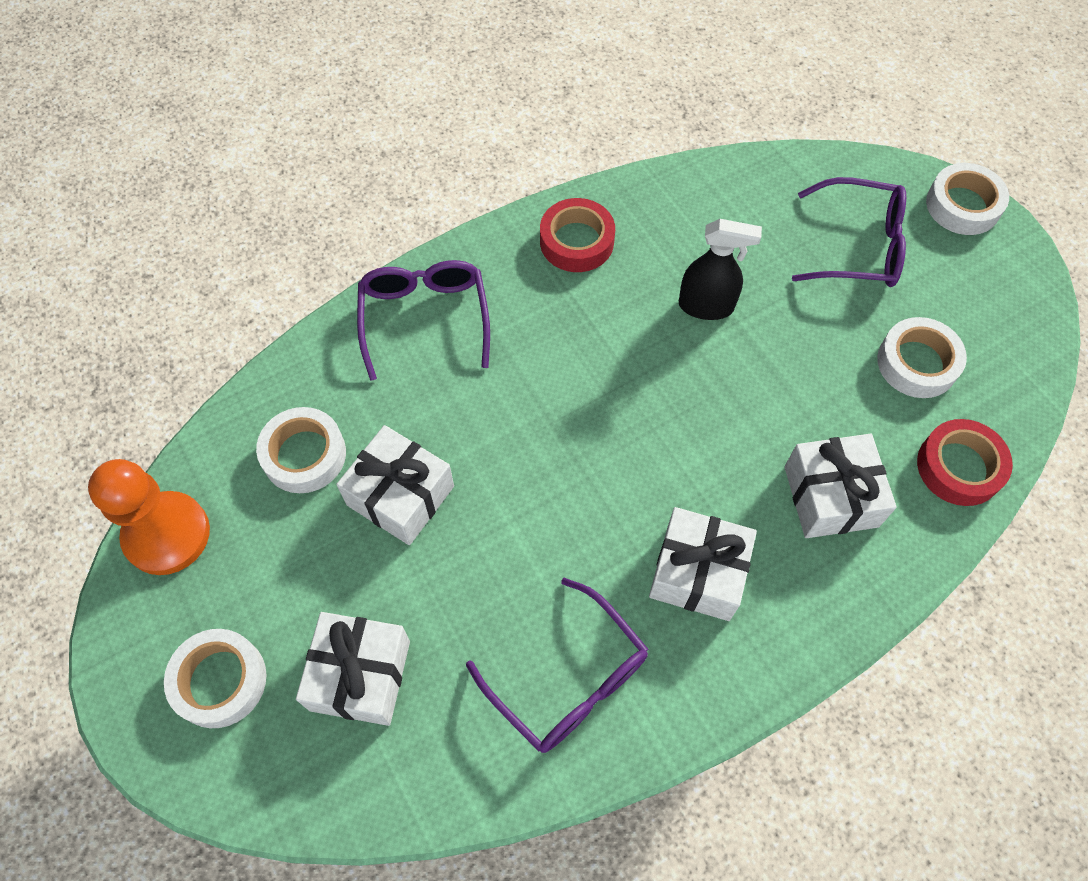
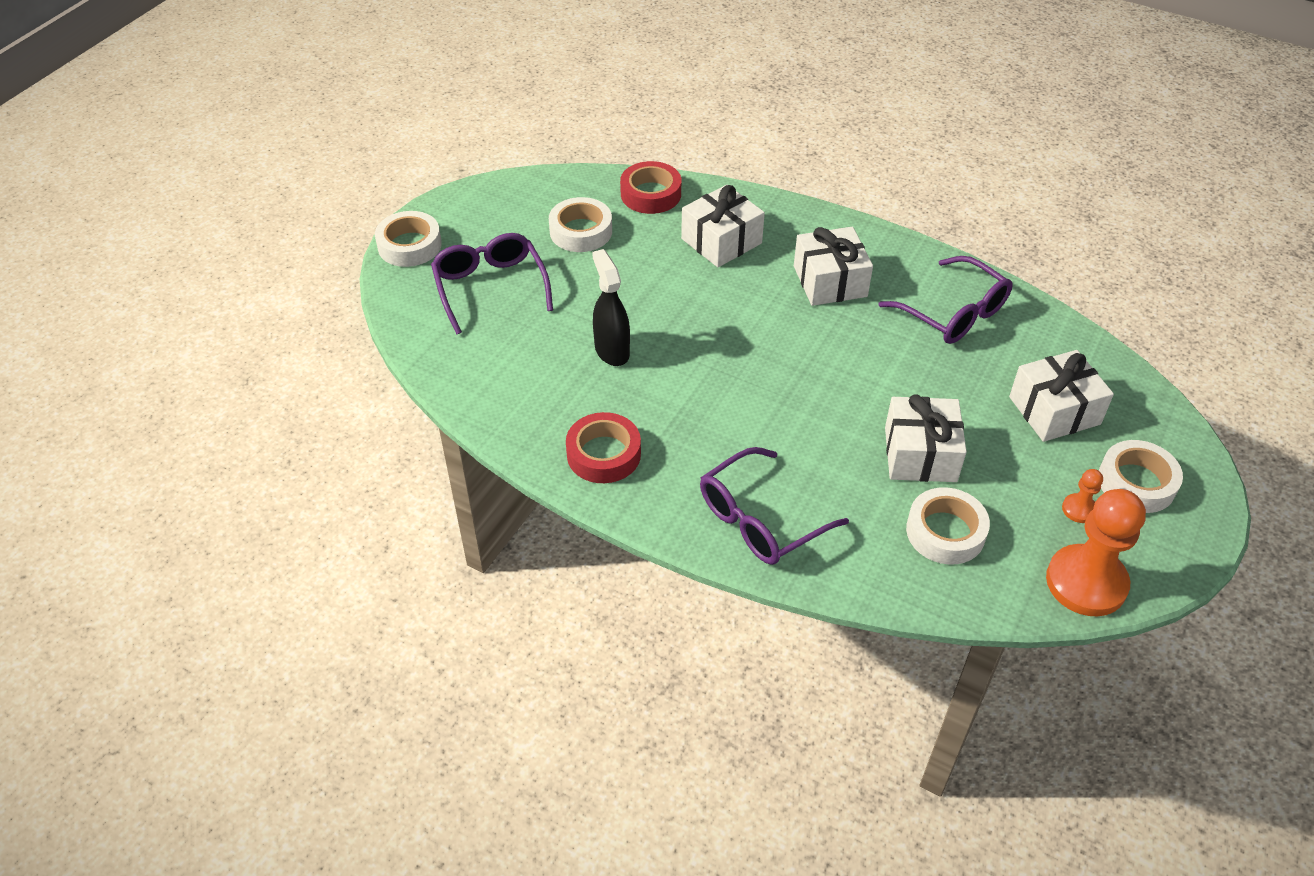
camera: 120 degrees left, 15 degrees down
(236, 594) = (1079, 509): none -> orange pawn
(568, 678) = (953, 313): purple glasses -> purple glasses turned 120 degrees clockwise

